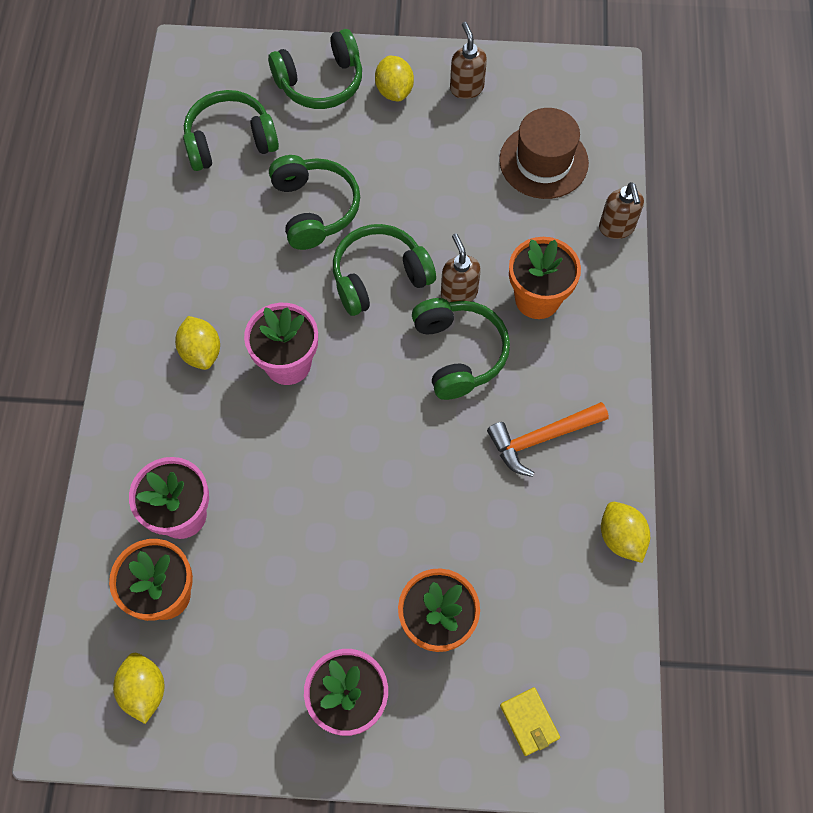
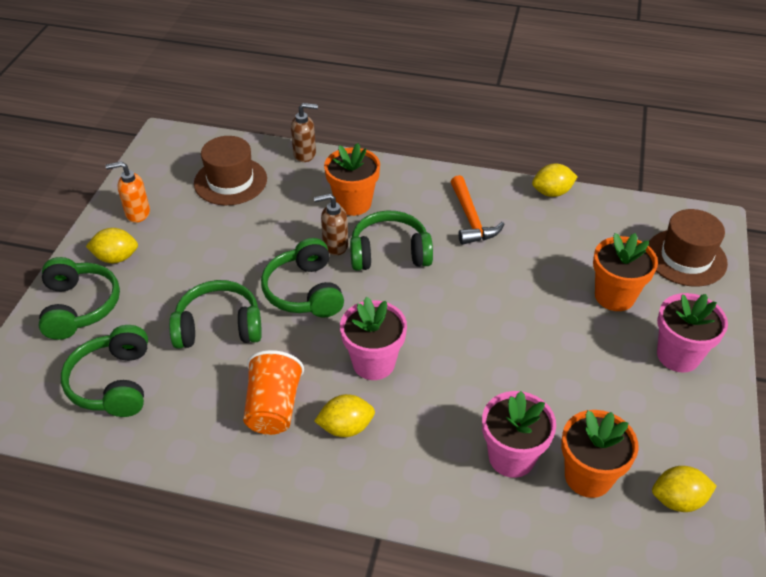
camera: 80 degrees left, 20 degrees down
(218, 282) = (273, 407): none -> orange cup
(466, 88) = (137, 213): brown soap dispenser -> orange soap dispenser
(529, 722) = (686, 257): yellow wallet -> brown hat

